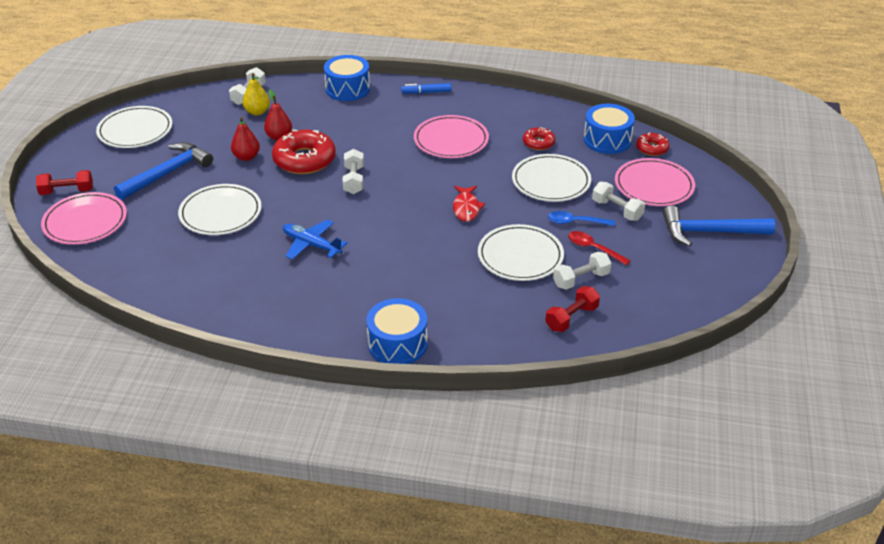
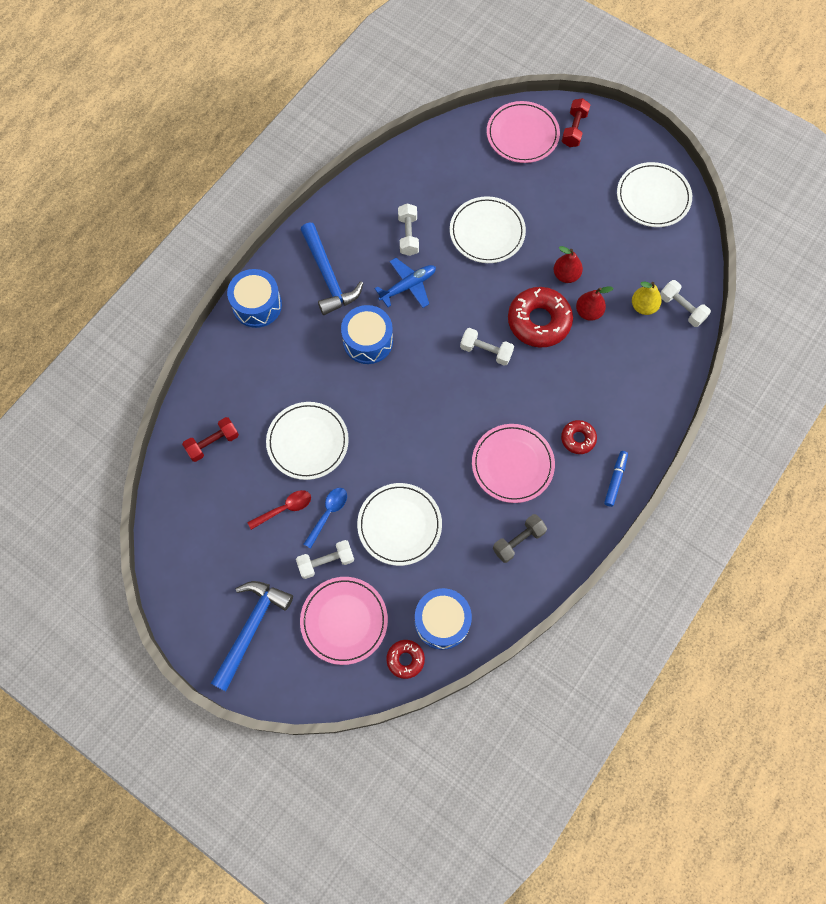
camera: 115 degrees right, 30 degrees up
(168, 173) = (568, 207): blue hammer -> blue hammer (328, 276)
(347, 89) = (654, 404): blue drum -> blue drum (368, 341)
(466, 208) = (396, 429): red fish -> none
(513, 122) = (518, 541): none -> grey dumbbell
(538, 143) = (469, 547): red donut -> red donut (578, 438)
(571, 318) = (213, 443): red dumbbell -> red dumbbell turned 75 degrees clockwise
(581, 279) = (252, 475): white dumbbell -> white dumbbell (408, 235)

